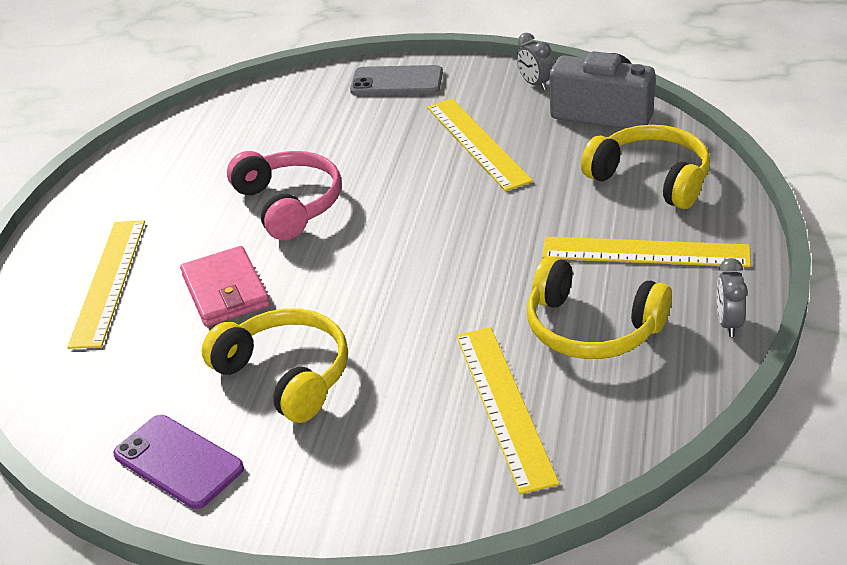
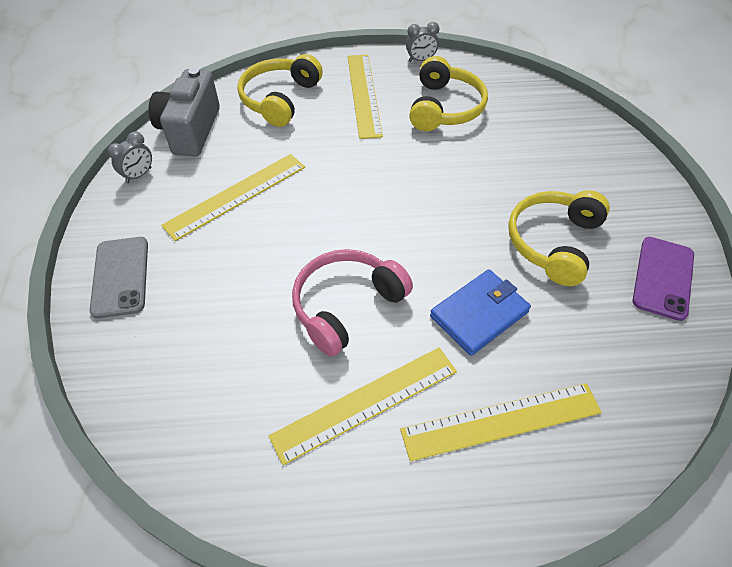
camera: 110 degrees left, 15 degrees up
(225, 291) = (479, 314): pink wallet -> blue wallet
(504, 405) = (526, 133): yellow ruler -> yellow ruler (365, 403)

